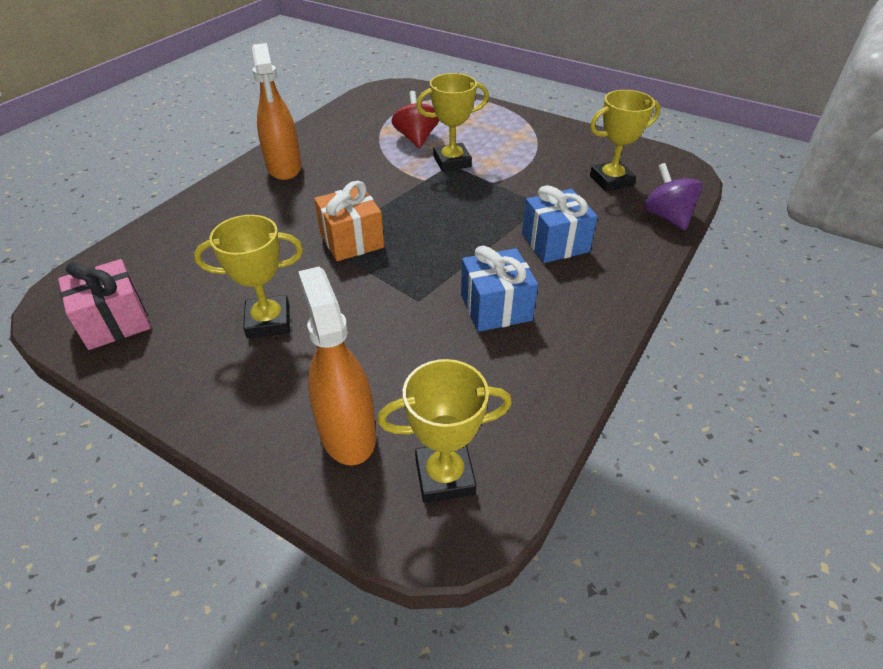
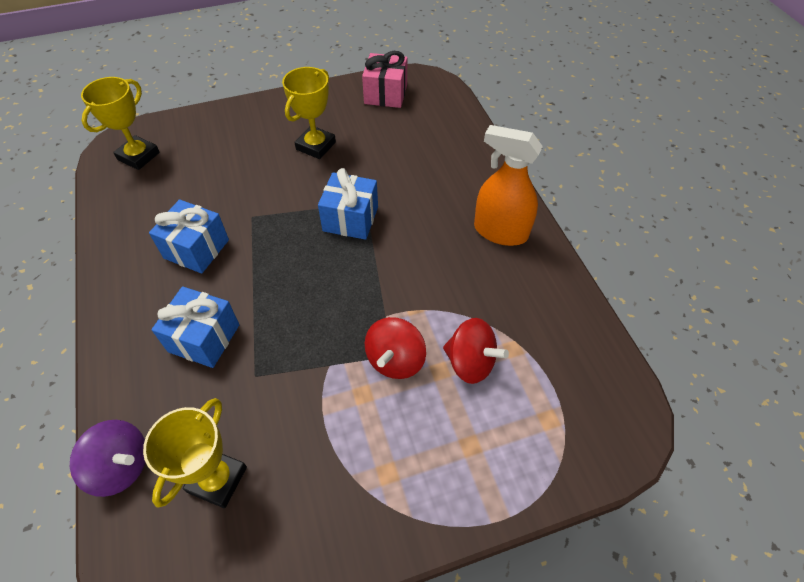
camera: 130 degrees right, 10 degrees up
(347, 433) = (204, 139): orange spray bottle -> none
(352, 240) = (350, 219): orange gift -> blue gift
(452, 161) = (395, 360): yellow trophy -> red spinning top

